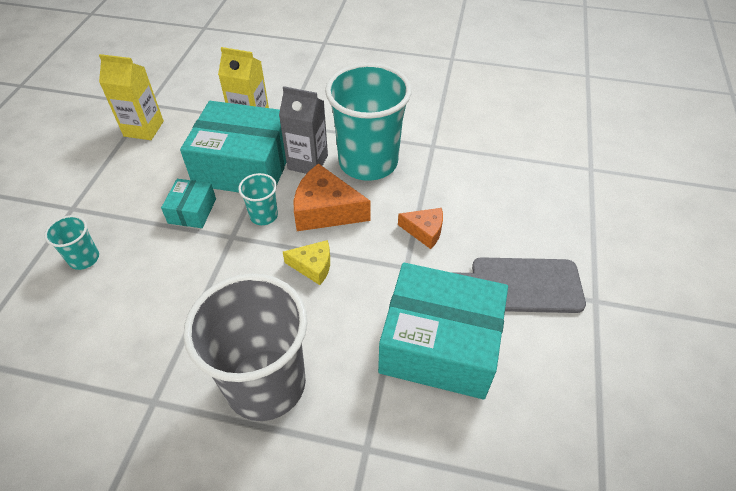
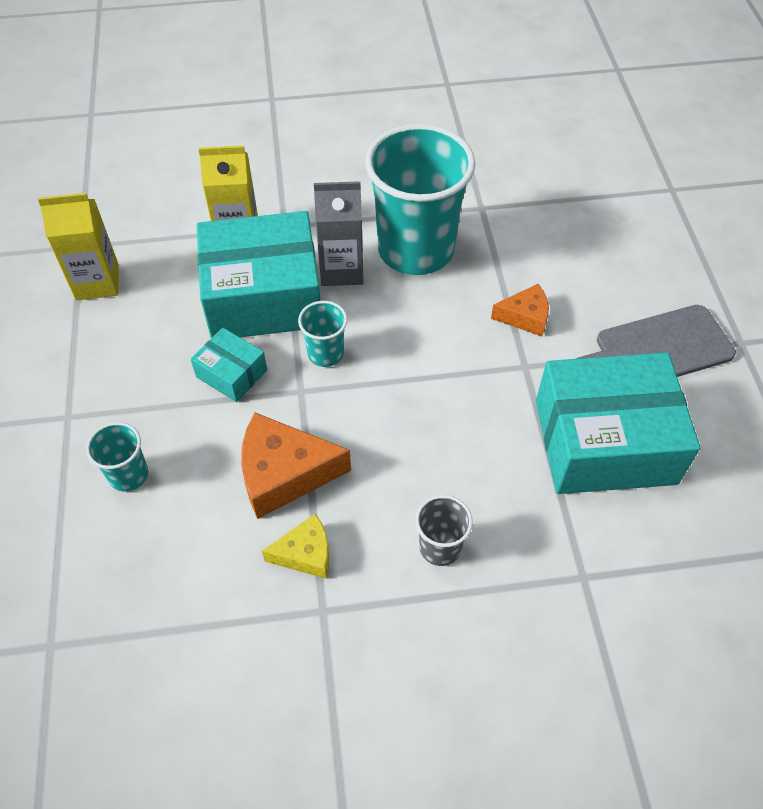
camera: 20 degrees left, 5 degrees up
(192, 211) = (231, 373): turquoise box -> turquoise box turned 45 degrees counterclockwise
(266, 384) = (440, 547): grey cup -> grey cup, size x0.44
(313, 266) = (419, 397): yellow cheese -> yellow cheese (305, 554)
(326, 210) = (397, 325): orange cheese -> orange cheese (284, 473)

